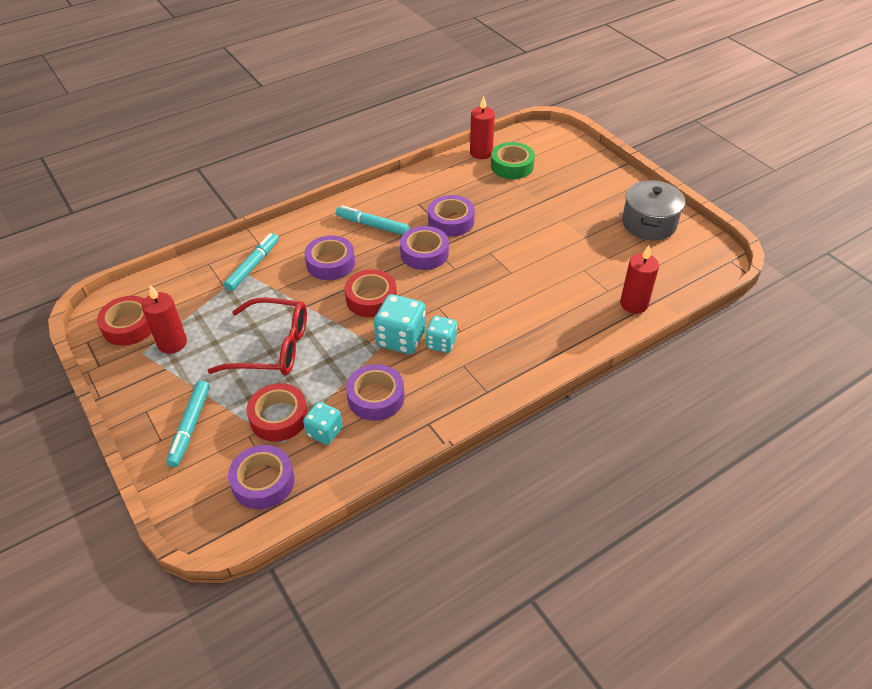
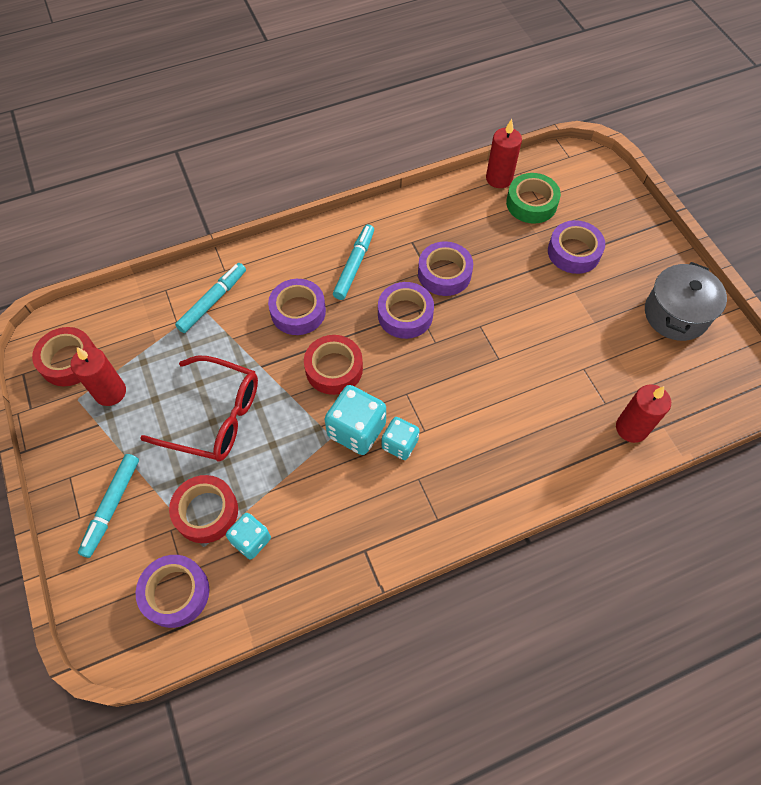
camera: 10 degrees right, 15 degrees up
(372, 225) = (354, 265): turquoise marker -> turquoise marker turned 75 degrees clockwise
(376, 397) = (314, 505): purple tape -> purple tape (574, 252)

